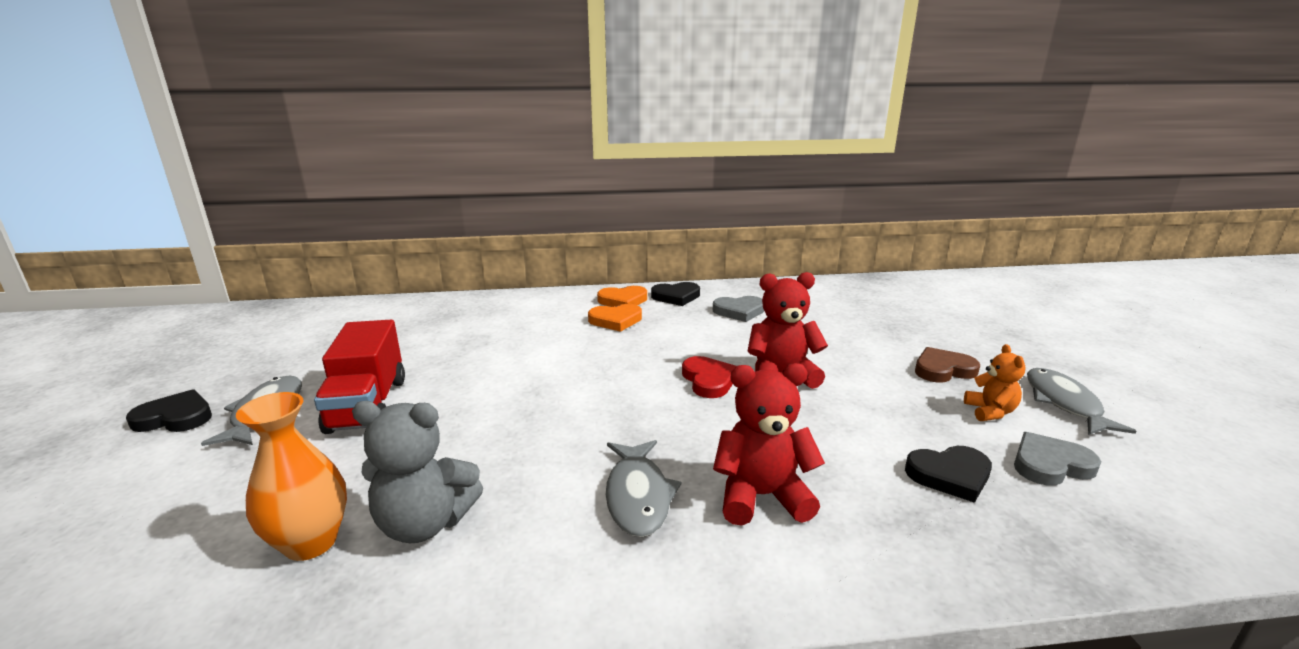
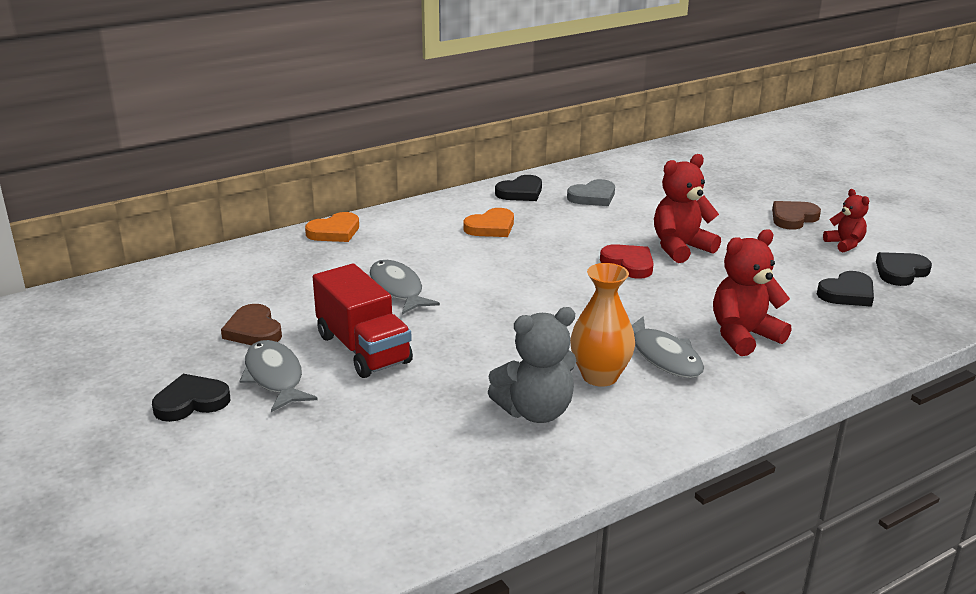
camera: 25 degrees left, 5 degrees up
(310, 542) = (468, 444): orange vase -> orange vase (600, 376)
(313, 366) = (253, 330): none -> brown heart
(623, 301) = (474, 206): orange heart -> orange heart (334, 232)
(990, 412) = (844, 244): orange teddy bear -> red teddy bear
(1050, 464) = (900, 272): grey heart -> black heart
(1064, 403) = (887, 227): grey fish -> grey fish (397, 289)

